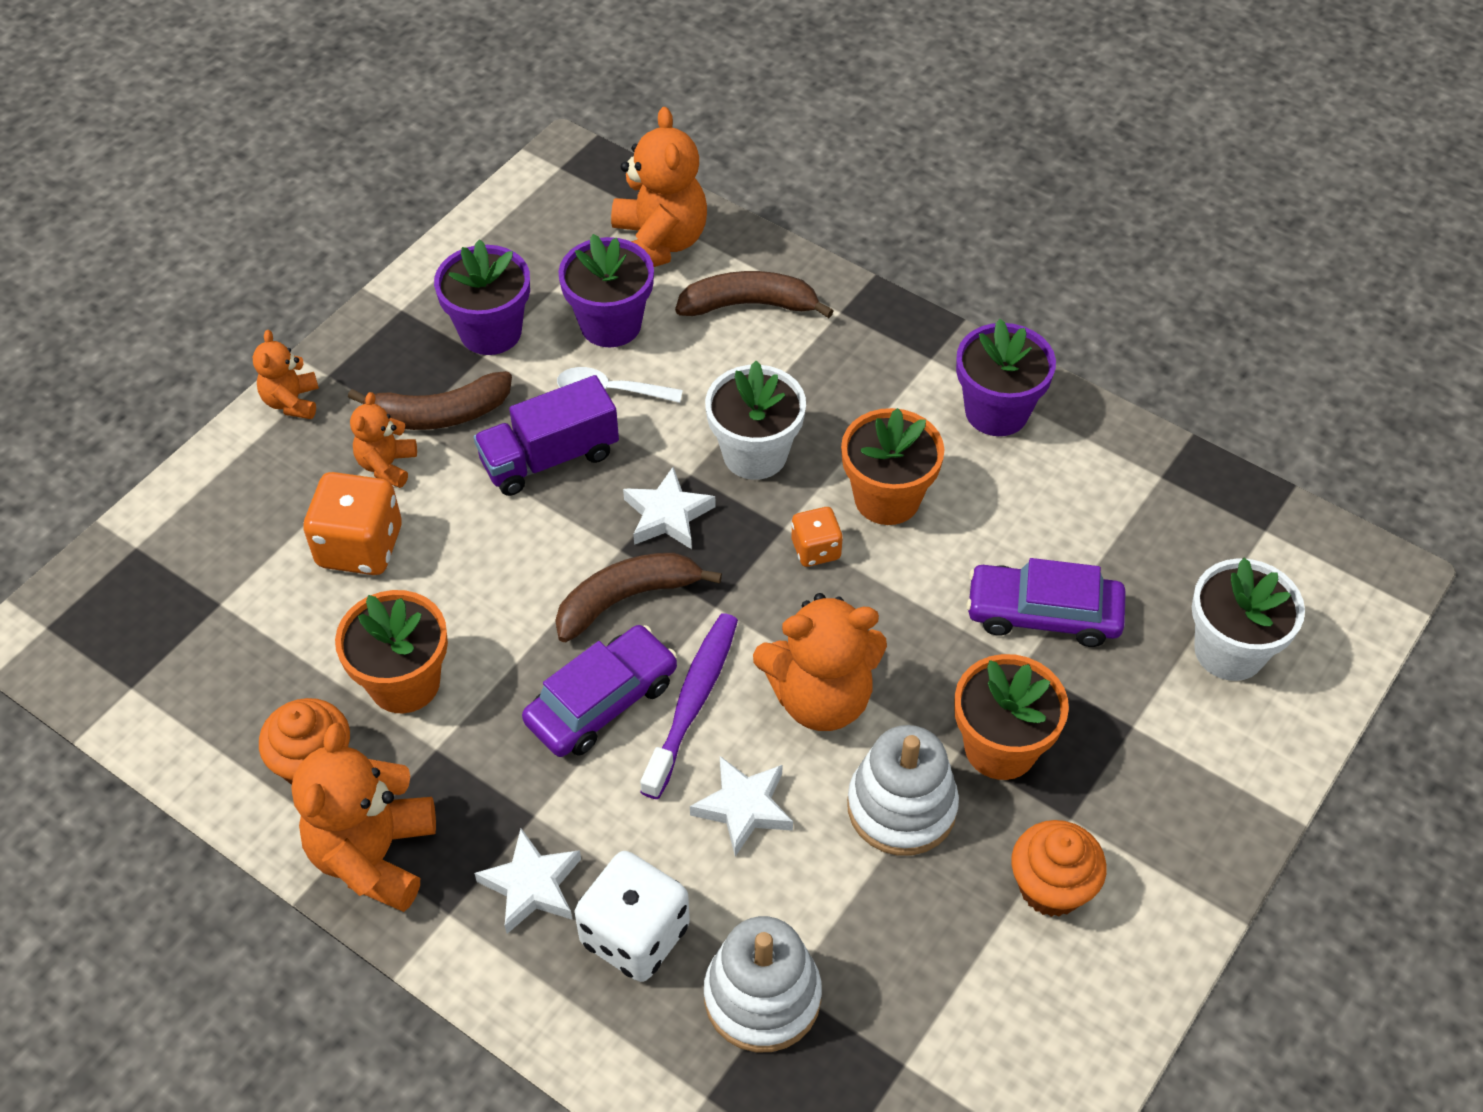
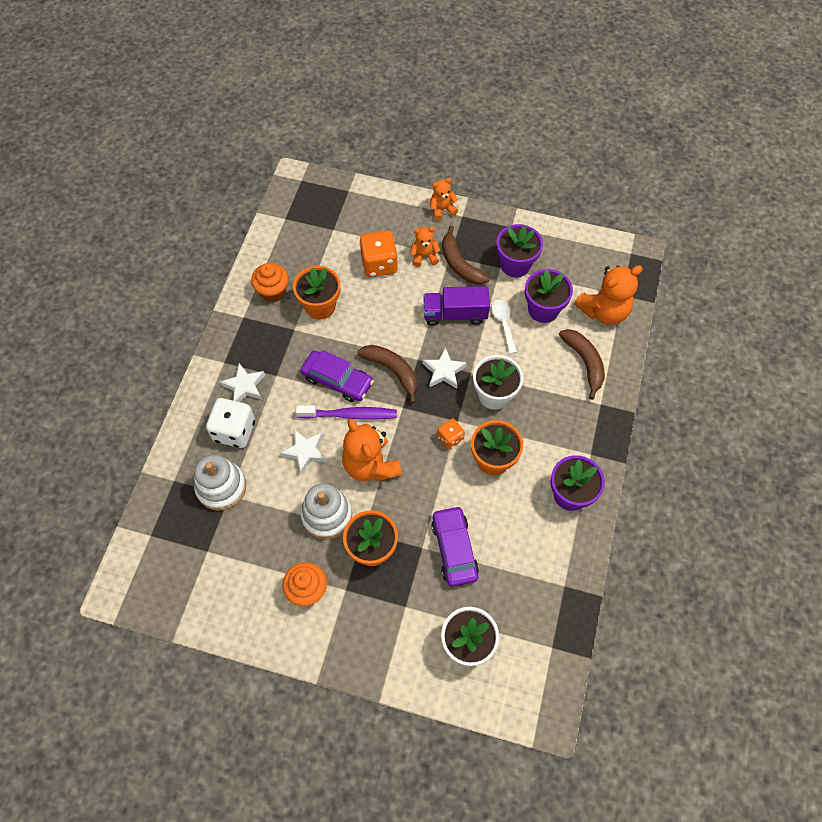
camera: 70 degrees right, 10 degrees up
(374, 855) = (240, 327): orange teddy bear -> none
(549, 458) = (455, 314): purple truck -> purple truck turned 45 degrees counterclockwise

